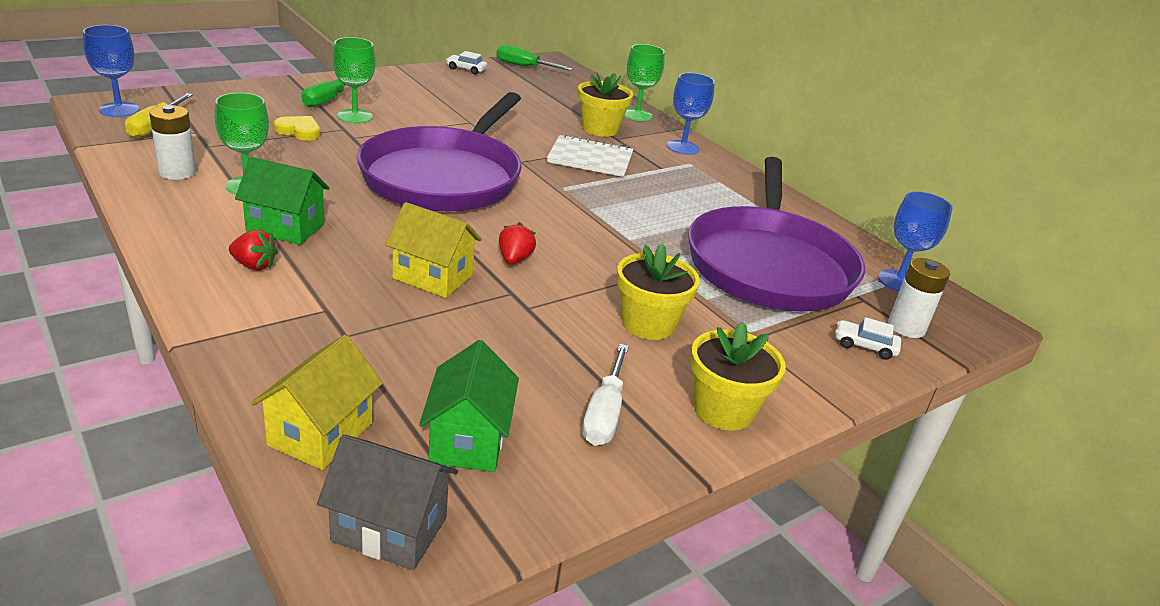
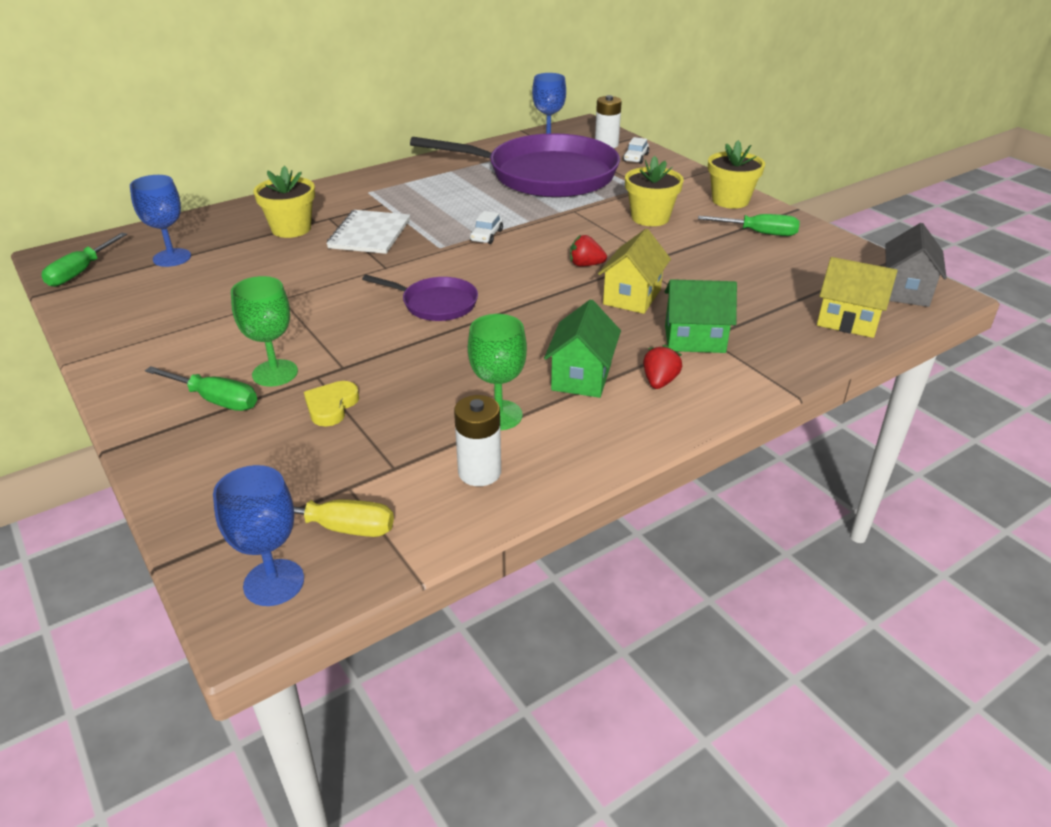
camera: 85 degrees left, 5 degrees up
(444, 177) = (436, 304): purple pan -> purple pan, size x0.45
(466, 69) = (89, 310): white car -> white car (486, 236)
(468, 440) = (815, 273): green house -> green house (694, 339)
(604, 413) = (758, 233): white screwdriver -> green screwdriver
(637, 115) = (248, 210): green goblet -> none
(682, 147) = (332, 193): blue goblet -> blue goblet (172, 258)

